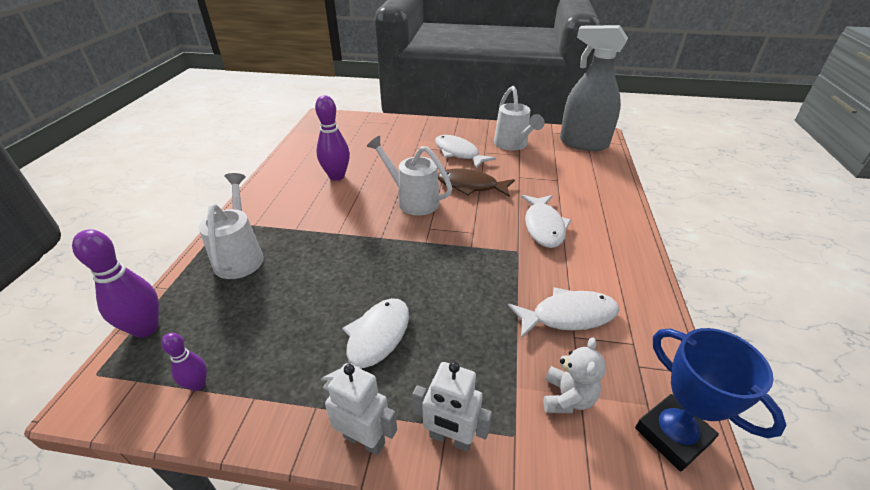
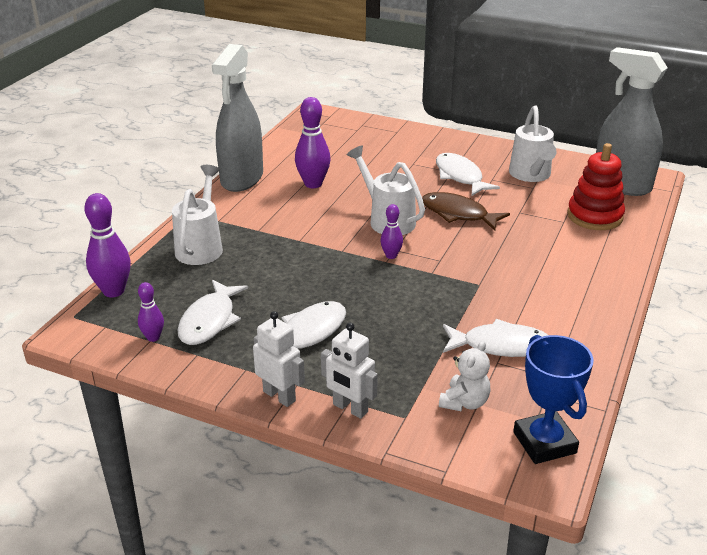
camera: 15 degrees right, 5 degrees down
(270, 180) = (242, 179): none -> grey spray bottle
(428, 235) = (391, 256): none -> purple bowling pin
(543, 226) = (520, 266): white fish -> white fish (209, 321)
(578, 172) = (594, 216): none -> red stacking toy

